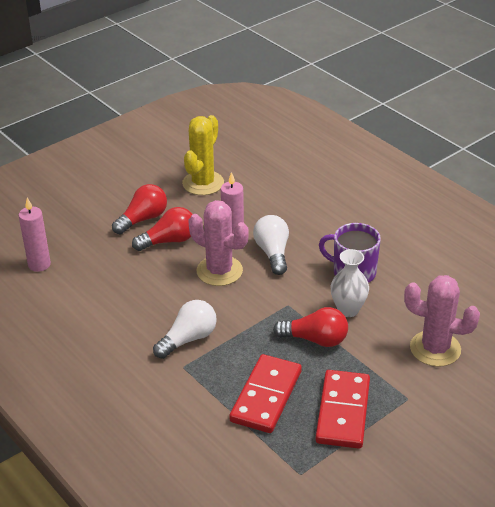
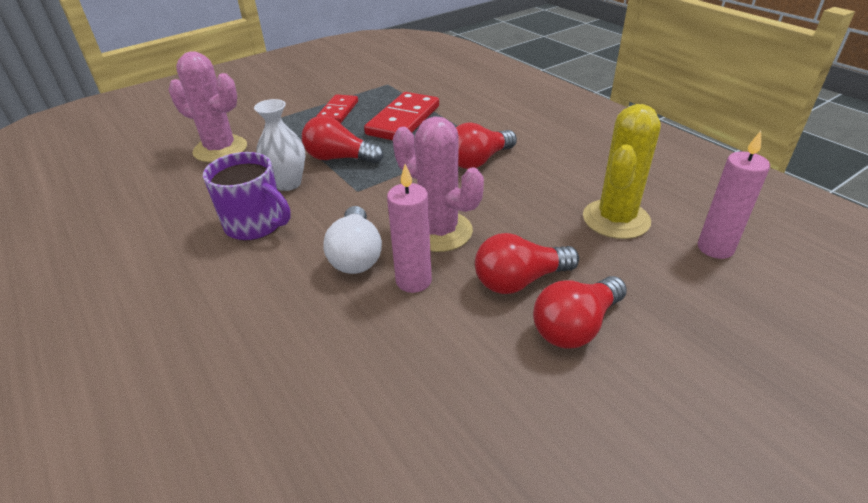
camera: 175 degrees left, 0 degrees up
(188, 339) = (479, 161): white light bulb -> red light bulb
(203, 183) = (463, 420): yellow cactus -> yellow cactus (616, 219)
(343, 412) = (338, 111): red domino -> red domino, size x0.63

